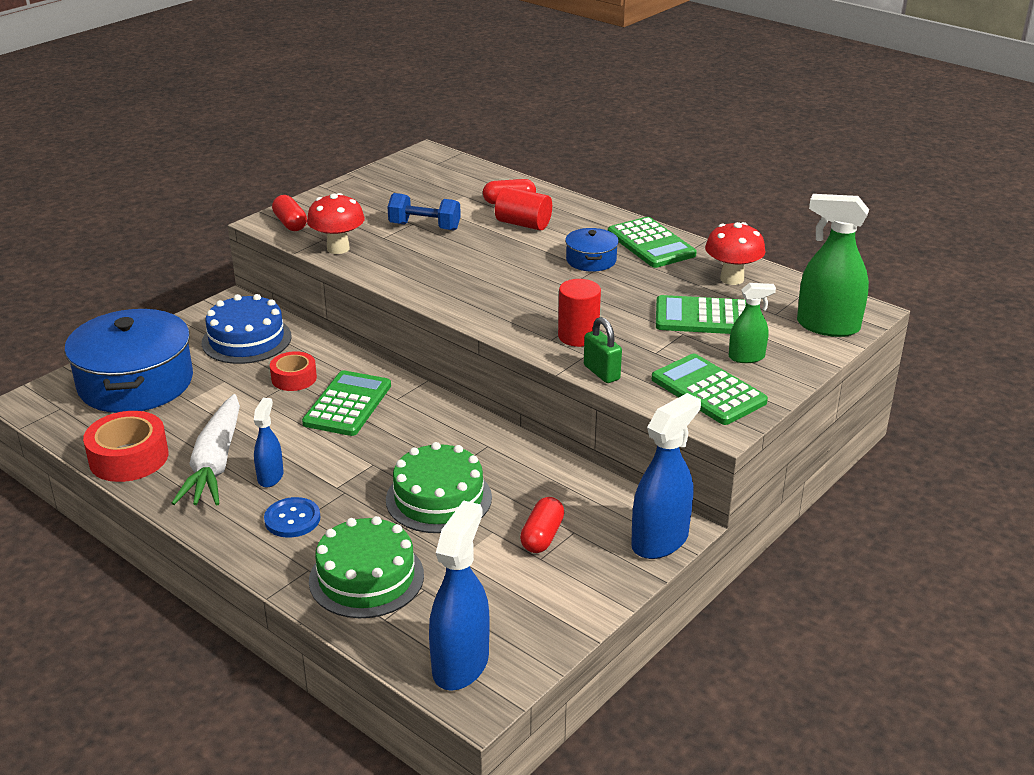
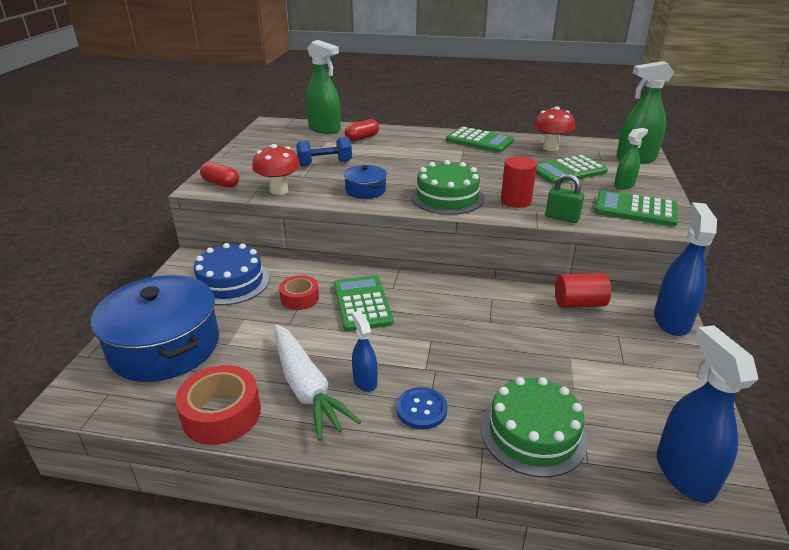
camera: 30 degrees left, 0 degrees up
(438, 498) = (507, 348): green cake -> green cake (447, 197)
(480, 177) = (324, 129): none -> green spray bottle
(523, 224) = (388, 147): red cylinder -> red cylinder (579, 303)
(542, 536) = (604, 347): red capsule -> none
(591, 260) = (458, 157): blue pot -> blue pot (365, 190)

